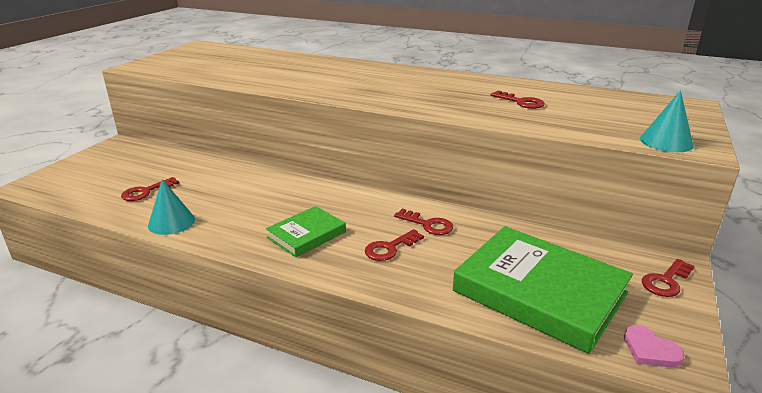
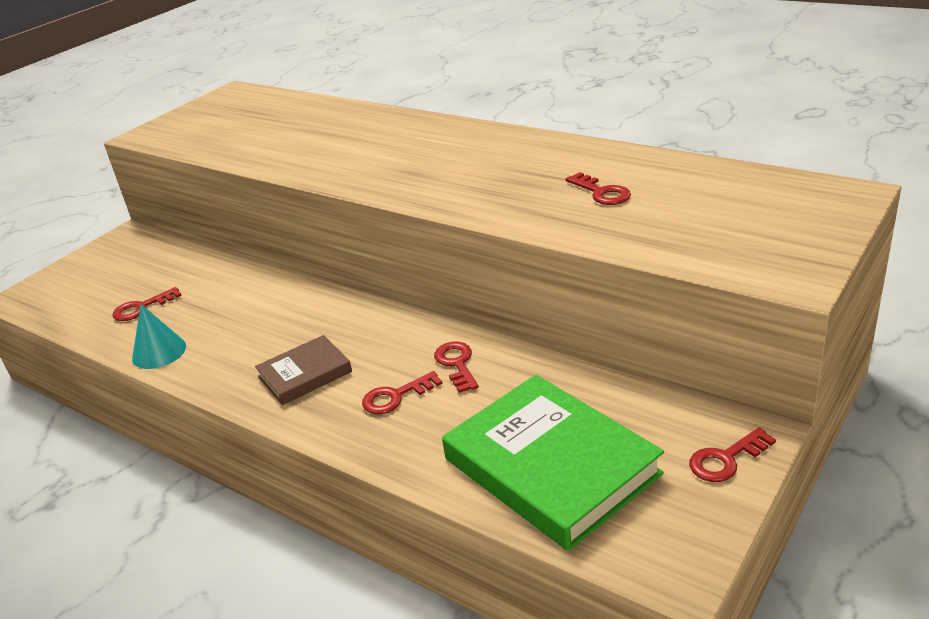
camera: 15 degrees right, 5 degrees up
(306, 235) = (305, 374): green book -> brown book
(428, 224) = (457, 364): red key -> red key turned 150 degrees counterclockwise
(650, 350) = (647, 552): pink heart -> none
(666, 142) = (756, 267): turquoise cone -> none

